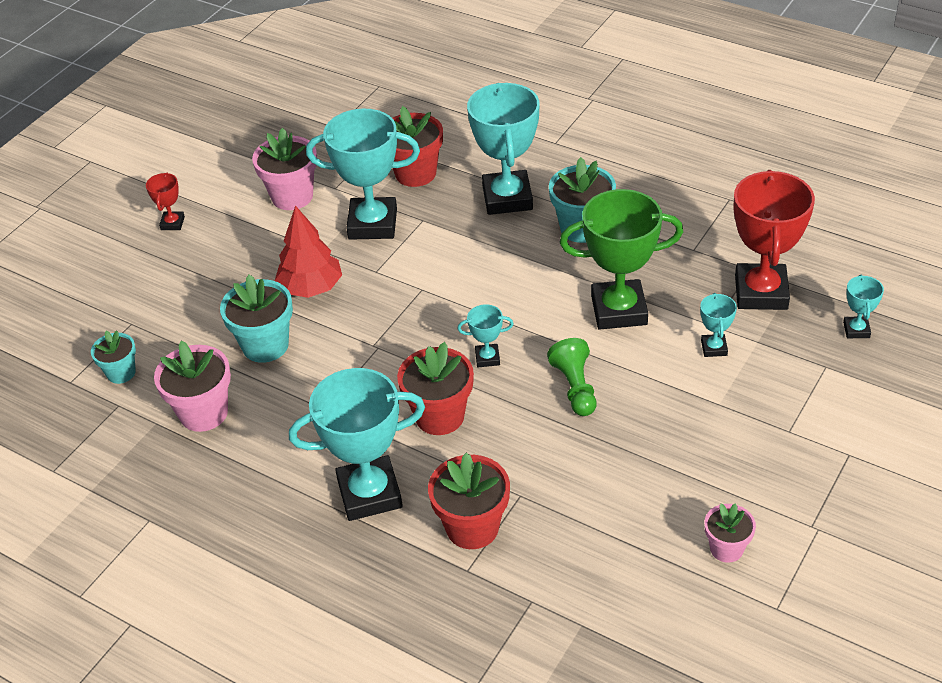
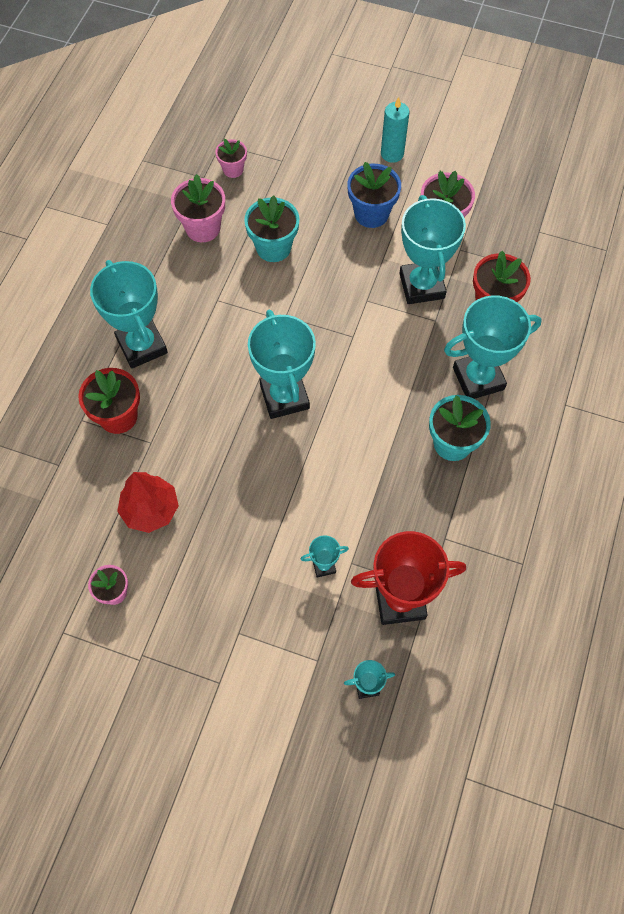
camera: 75 degrees right, 20 degrees up
(121, 373) = (233, 169): turquoise flower pot -> pink flower pot
(172, 223) = (392, 154): red trophy -> turquoise candle
(253, 252) = (371, 214): none -> blue flower pot
(311, 288) = (339, 261): red tree -> red tree (150, 510)
(439, 416) = (219, 375): red flower pot -> none
(487, 358) = (284, 397): turquoise trophy -> turquoise trophy, size x2.21
(575, 387) = (262, 464): green pawn -> none
(619, 310) = (355, 486): green trophy -> none

